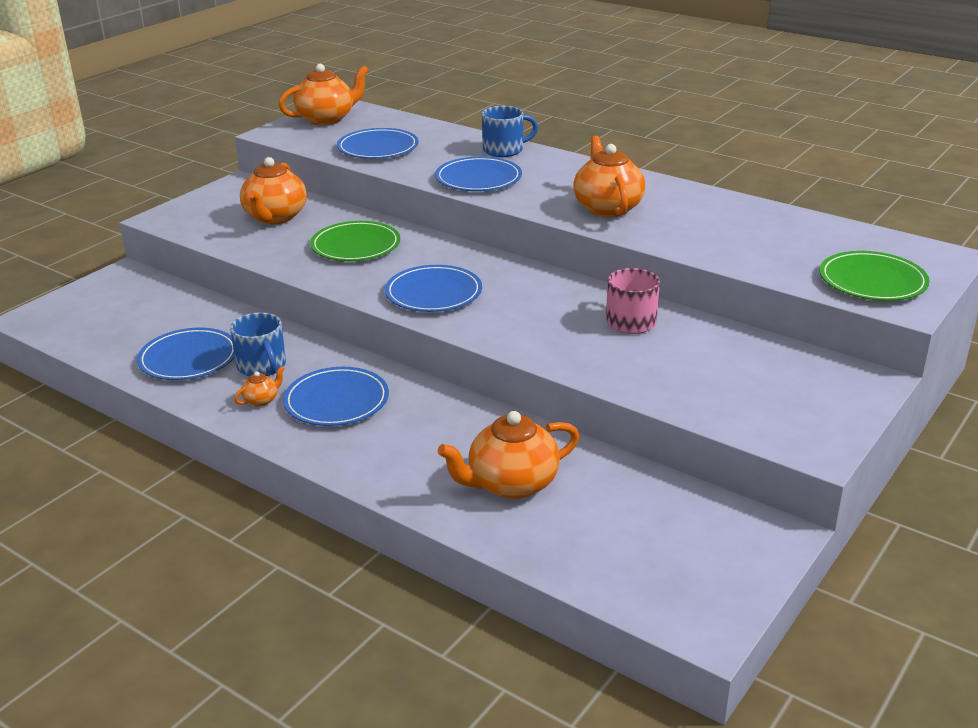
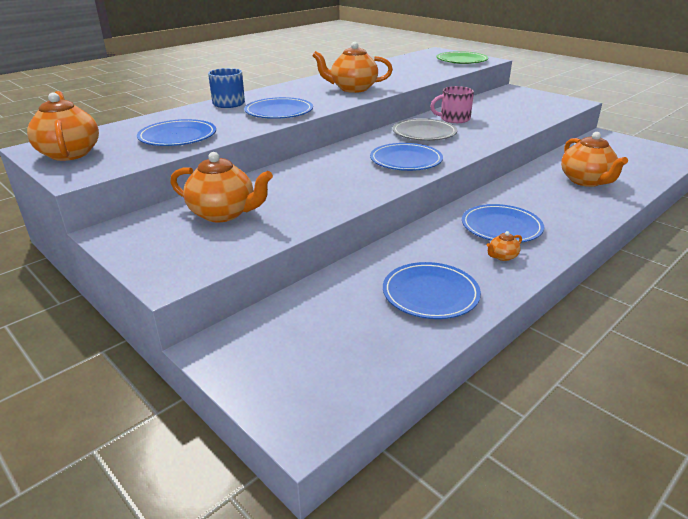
camera: 80 degrees left, 0 degrees up
(261, 400) = (502, 257): orange teapot -> orange teapot turned 90 degrees counterclockwise
(262, 366) = (448, 256): blue mug -> none
(355, 246) = (311, 182): green plate -> none
(548, 300) = (424, 133): none -> grey plate

